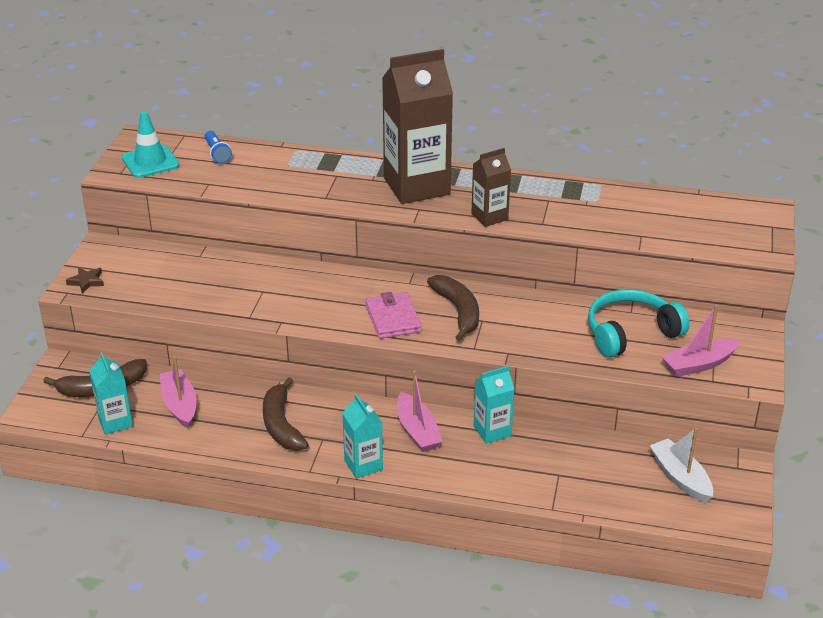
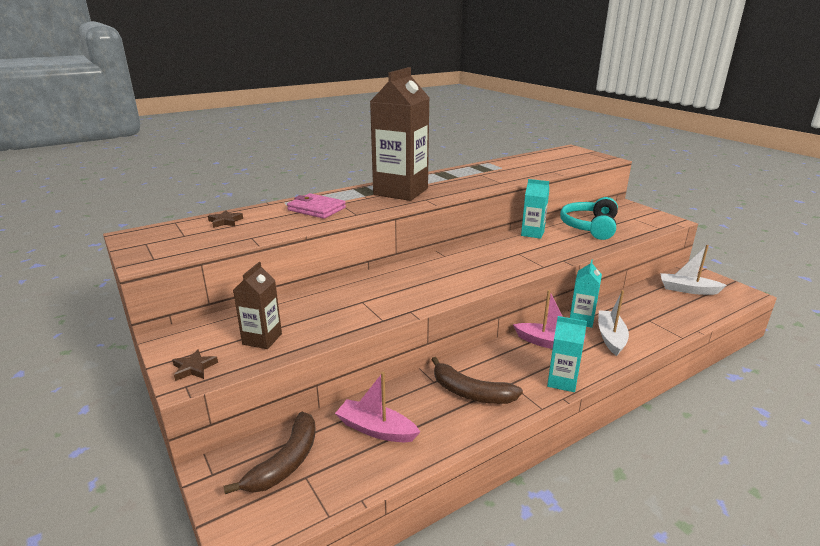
camera: 45 degrees left, 10 degrees down
(115, 422) = (342, 480): turquoise carton -> turquoise carton (532, 233)
(150, 162) = (172, 244): turquoise traffic cone -> none
(217, 153) = (225, 221): blue flashlight -> brown star
(393, 318) = (473, 275): pink wallet -> pink wallet (316, 209)
(458, 311) = (498, 255): brown banana -> none
(482, 463) = (611, 337): none -> white boat
(489, 217) = (470, 189): brown carton -> brown carton (262, 339)
(698, 364) = (641, 225): pink boat -> none

